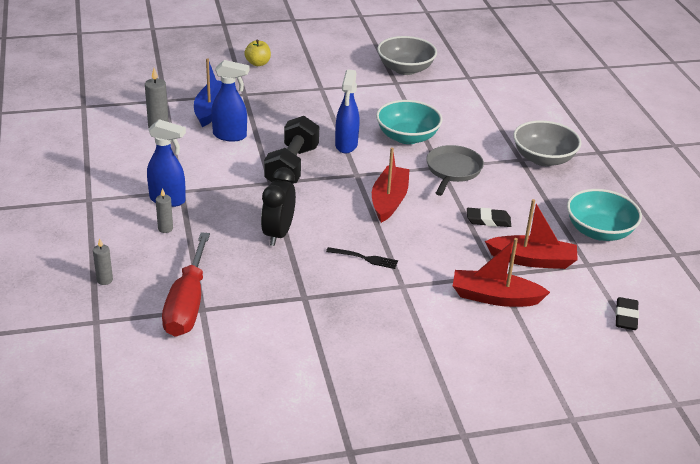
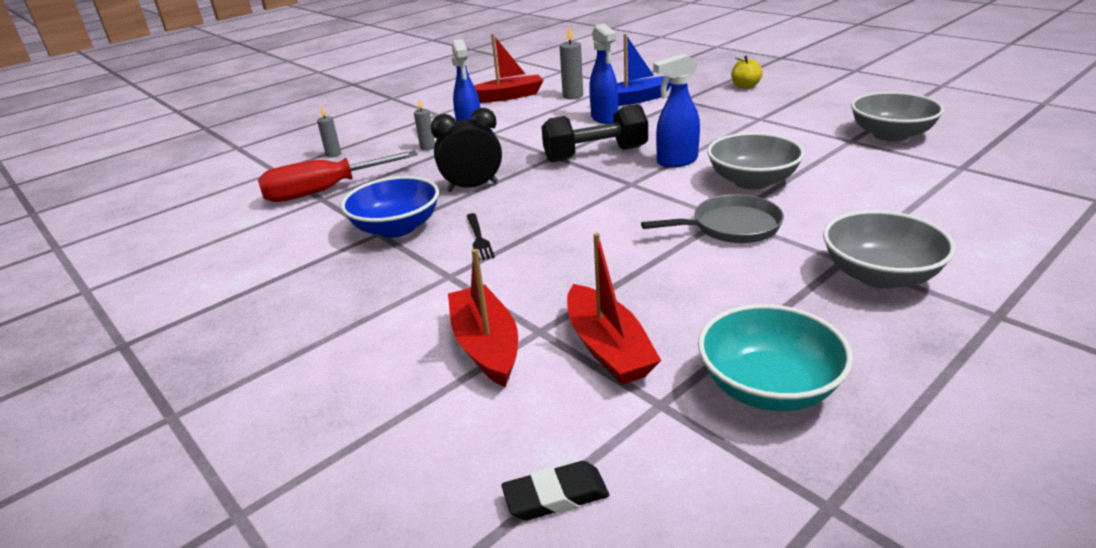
camera: 65 degrees right, 5 degrees down
(306, 287) = (396, 228): none -> blue bowl
(389, 200) = (607, 214): red boat -> red boat (508, 96)
(407, 137) = (752, 181): turquoise bowl -> grey bowl
(488, 220) = (656, 284): black eraser -> none

